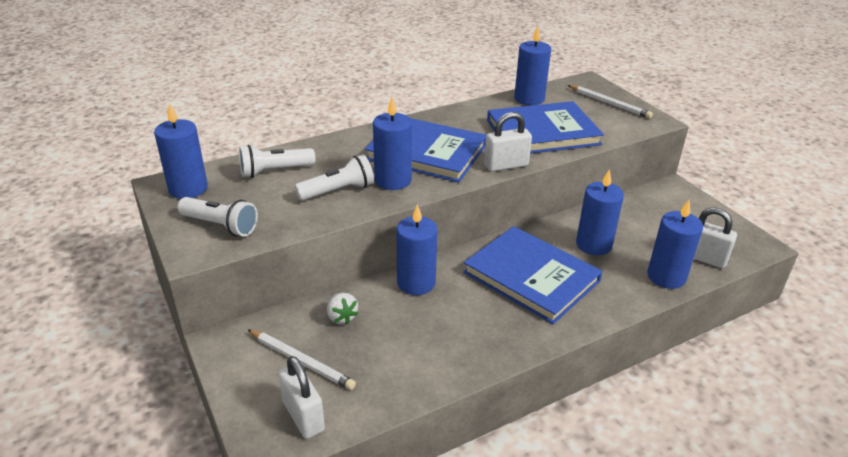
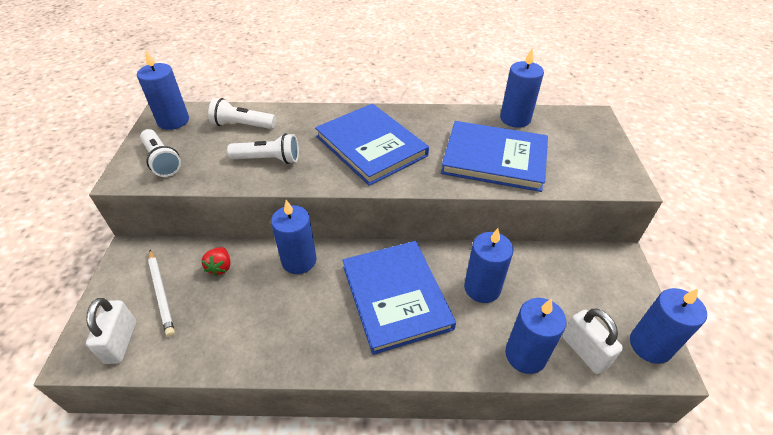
camera: 30 degrees right, 10 degrees up
(341, 317) = (220, 267): white strawberry -> red strawberry
(393, 180) = (318, 164): blue candle -> blue candle (650, 345)
(506, 165) = (426, 182): white padlock -> none
(609, 103) = (593, 147): white pencil -> none

